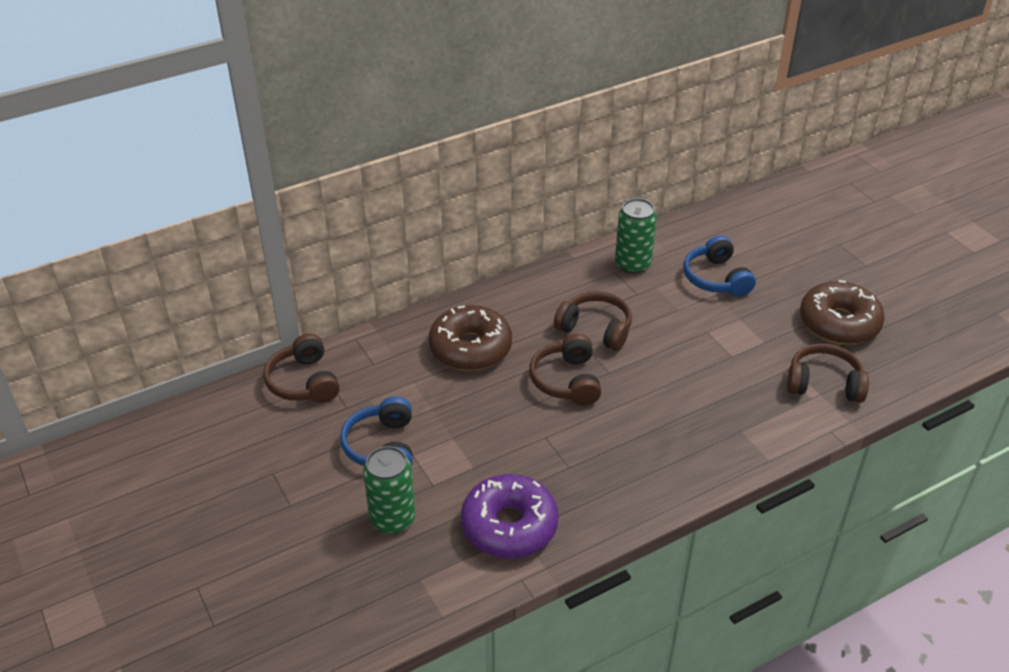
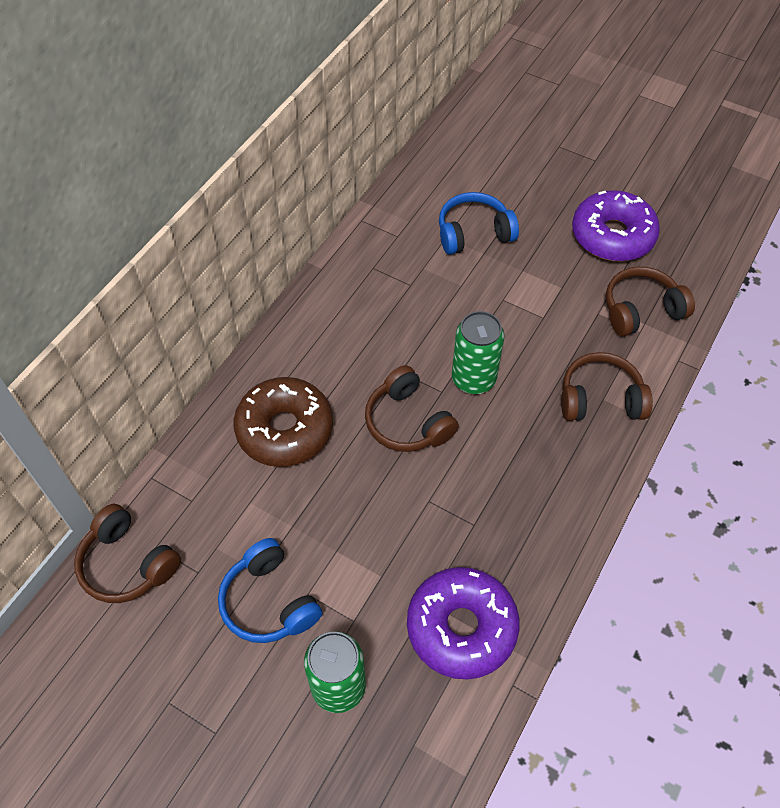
camera: 30 degrees left, 15 degrees up
(595, 329) = (397, 346): brown headphones -> brown headphones (600, 399)
(632, 264) = (384, 251): green can -> green can (473, 379)
(716, 278) = (473, 233): blue headphones -> blue headphones turned 120 degrees clockwise
(839, 323) = (612, 236): brown donut -> purple donut

